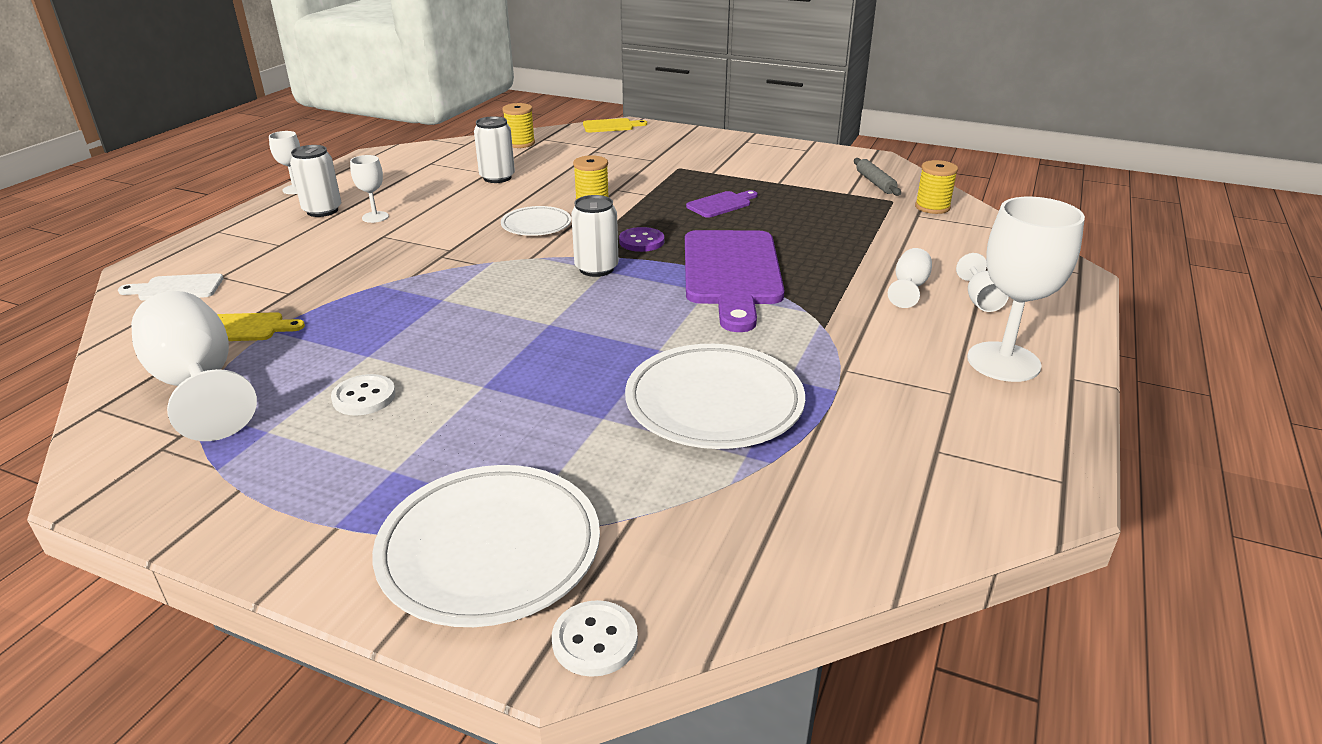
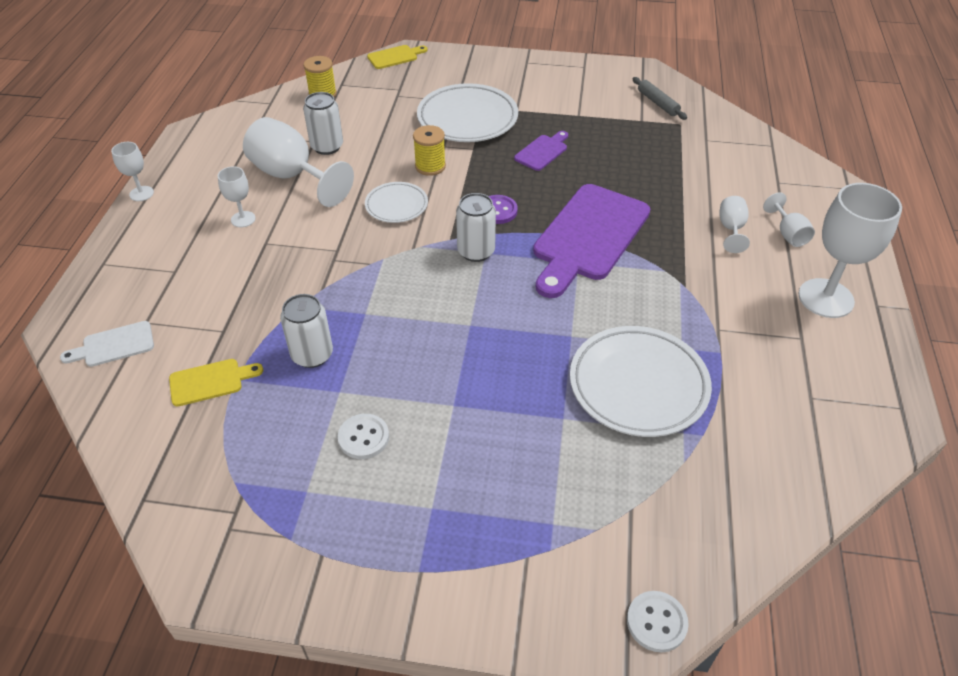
camera: 15 degrees left, 15 degrees up
(198, 385) = (214, 455): white goblet -> white goblet (292, 176)
(322, 210) = (187, 219): white can -> white can (312, 355)
(490, 550) = (545, 564): white plate -> white plate (467, 118)
(731, 273) = (588, 236): purple cutting board -> purple cutting board turned 45 degrees clockwise
(932, 207) = (714, 128): yellow spool -> none

